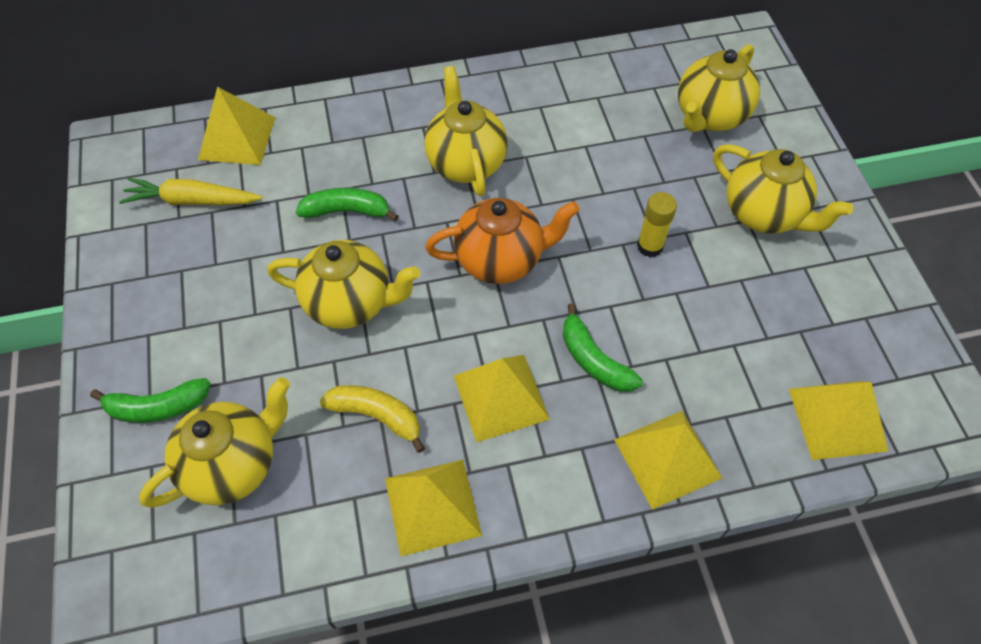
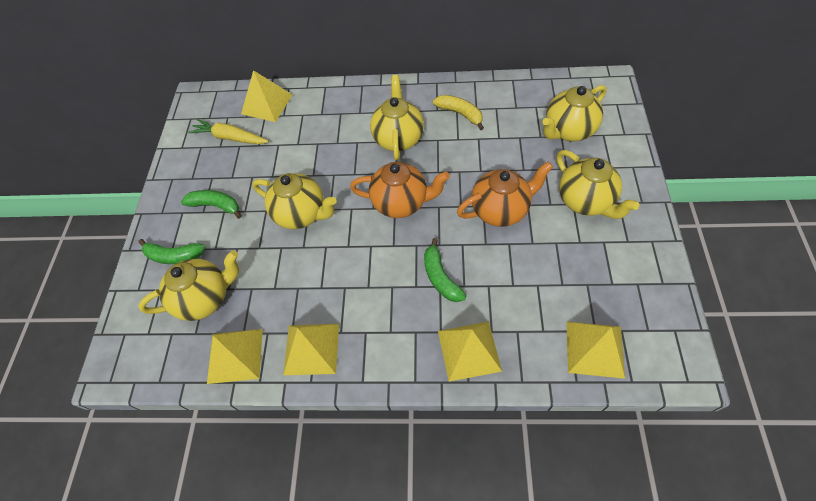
camera: 20 degrees right, 0 degrees up
(347, 211) = (317, 157): green banana -> green banana (216, 205)
(377, 415) = (296, 286): yellow banana -> yellow banana (460, 114)
(501, 397) = (374, 289): yellow pyramid -> yellow pyramid (235, 355)
(650, 246) = (500, 210): yellow glue stick -> orange teapot

